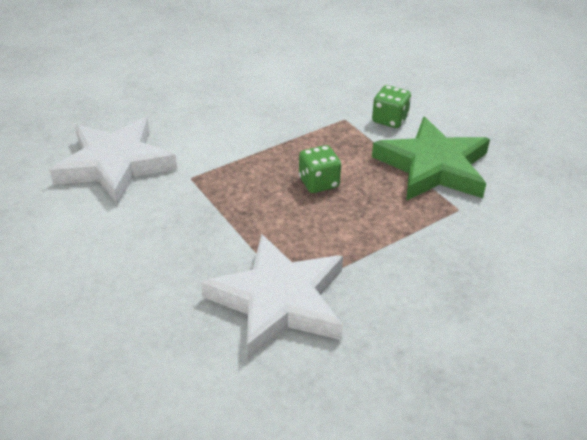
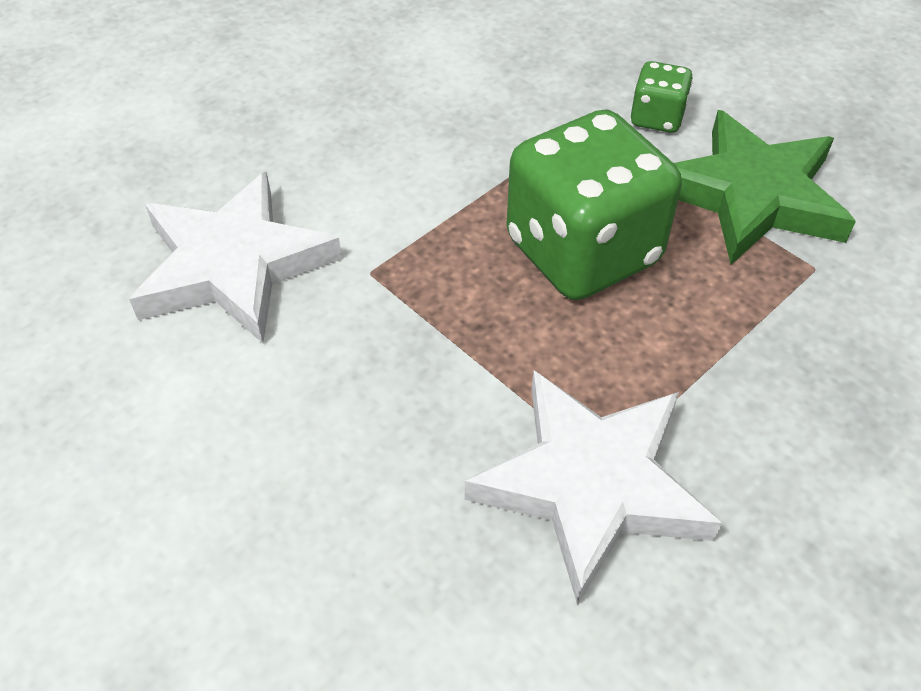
camera: 10 degrees left, 10 degrees up
(318, 183) = (583, 252): green dice -> green dice, size x2.19

